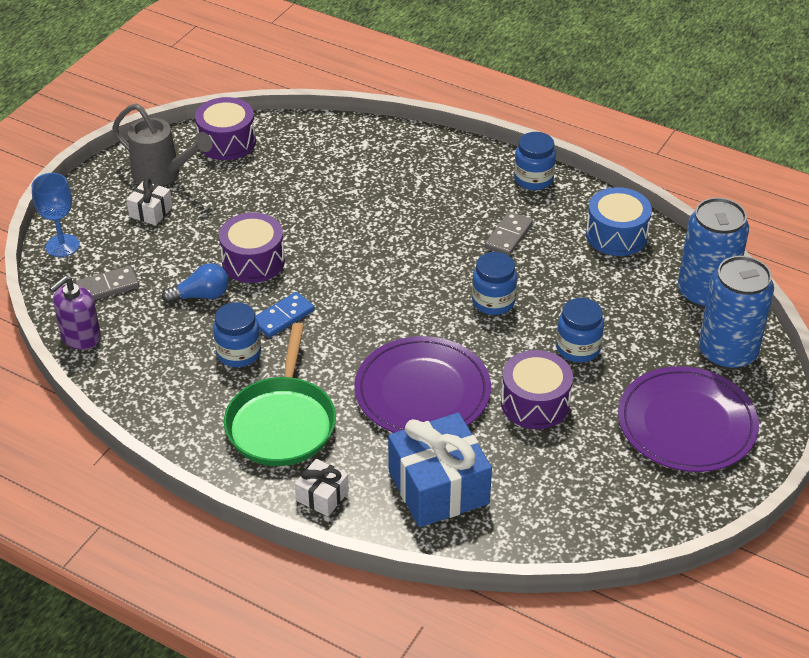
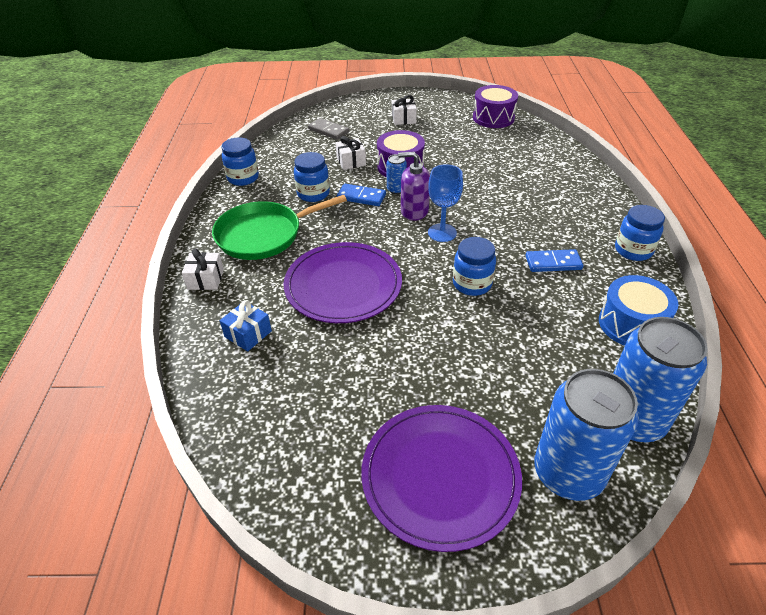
camera: 60 degrees right, 0 degrees up
(62, 245) = (347, 106): blue goblet -> blue goblet (442, 233)
(81, 337) = (280, 139): purple soap dispenser -> purple soap dispenser (414, 211)
(163, 175) = (438, 111): grey watering can -> none
(201, 296) = (351, 161): blue light bulb -> white gift
(295, 284) = (396, 189): none -> blue can
(438, 487) = (248, 334): blue gift -> blue gift, size x0.49
(508, 236) = (553, 263): grey domino -> blue domino
(535, 403) = (380, 353): purple drum -> none
(578, 348) = (467, 355): blue jar -> blue jar (243, 178)

